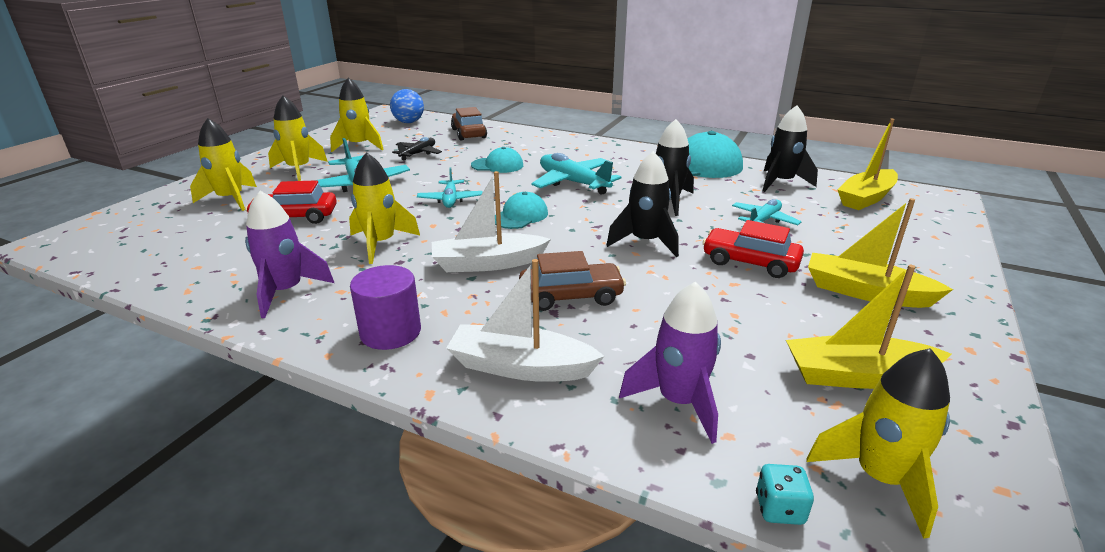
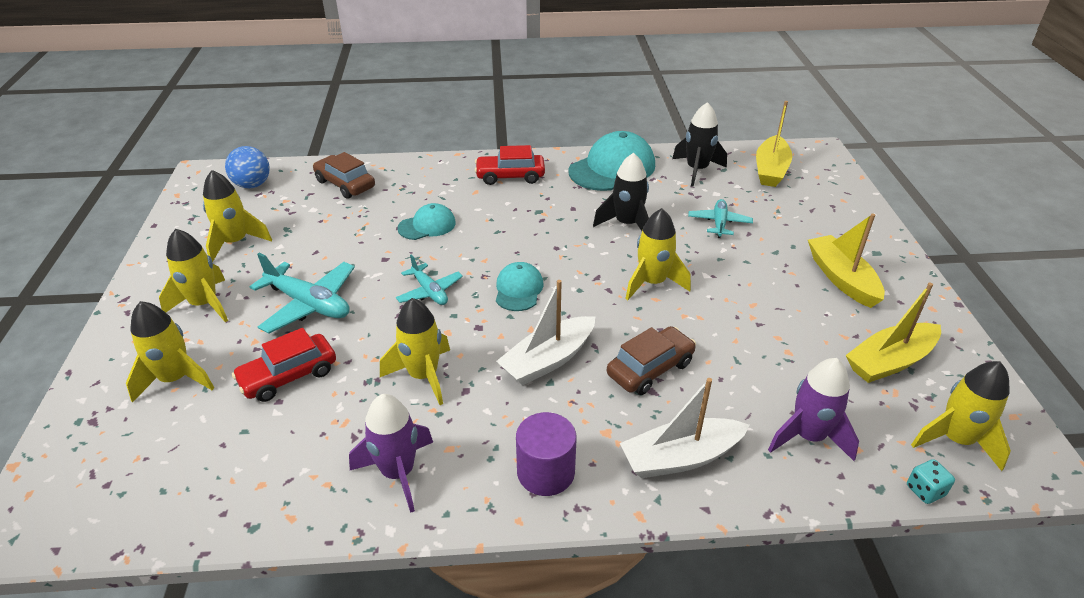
camera: 30 degrees left, 10 degrees up
(418, 154) = (321, 234): black plane -> none
(573, 183) = (525, 227): turquoise plane -> none
(645, 242) = (652, 283): black rocket -> yellow rocket
(750, 262) = (746, 277): red car -> red car (510, 176)
(865, 292) = (841, 279): yellow boat -> yellow boat turned 75 degrees clockwise

